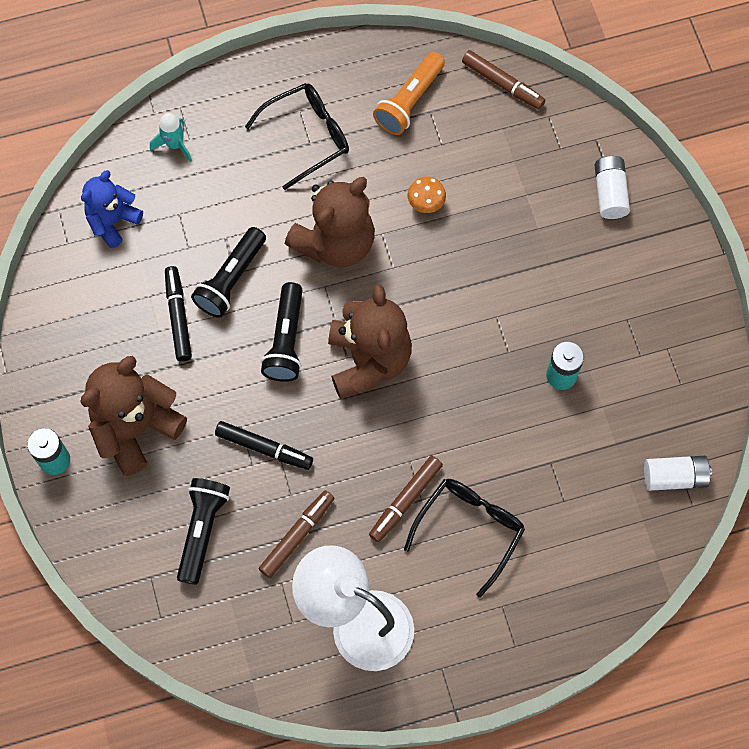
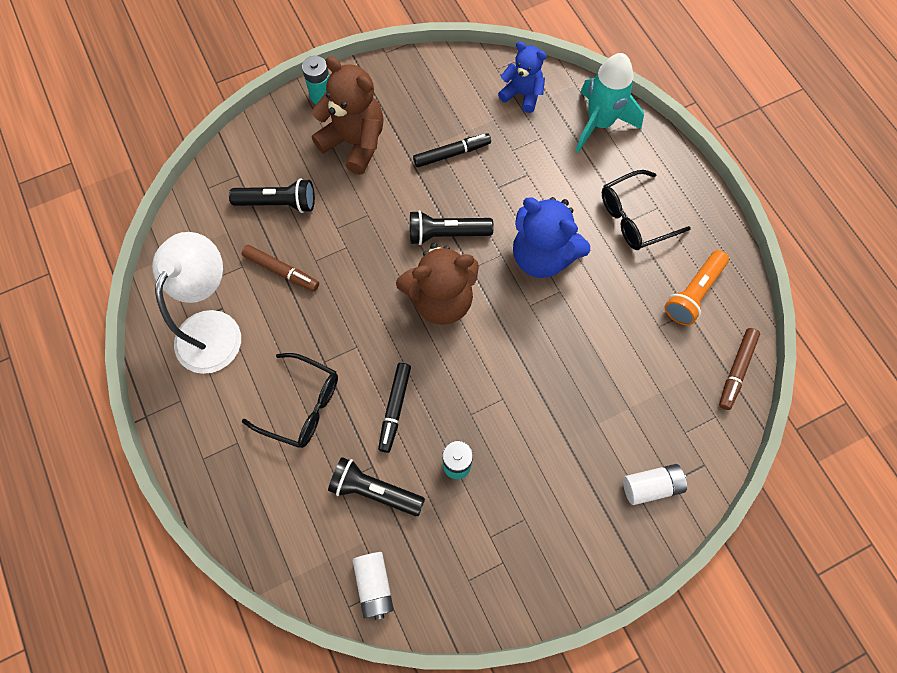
camera: 80 degrees right, 0 degrees up
(175, 144) = (600, 123): turquoise rocket -> turquoise rocket, size x1.98
(231, 279) = (491, 184): black flashlight -> black flashlight (375, 490)
(264, 448) = (352, 234): black marker -> black marker (395, 408)
(307, 137) = (635, 217): black glasses -> black glasses turned 105 degrees clockwise
(335, 242) = (542, 256): brown teddy bear -> blue teddy bear
(405, 501) = (321, 349): brown marker -> none
(409, 101) = (693, 293): orange flashlight -> orange flashlight turned 75 degrees counterclockwise
(426, 204) = (597, 322): orange mushroom -> none

